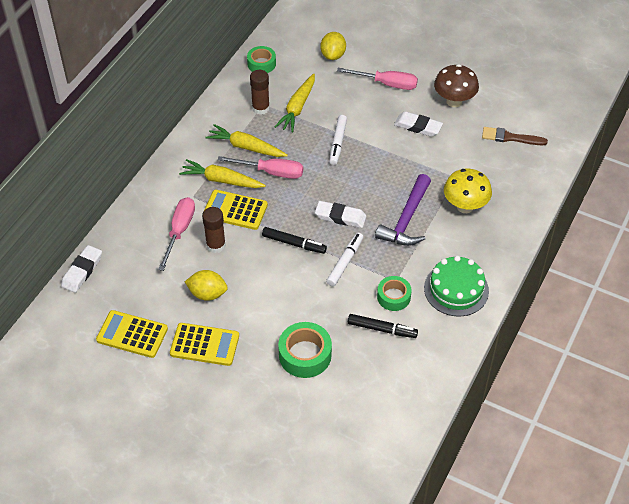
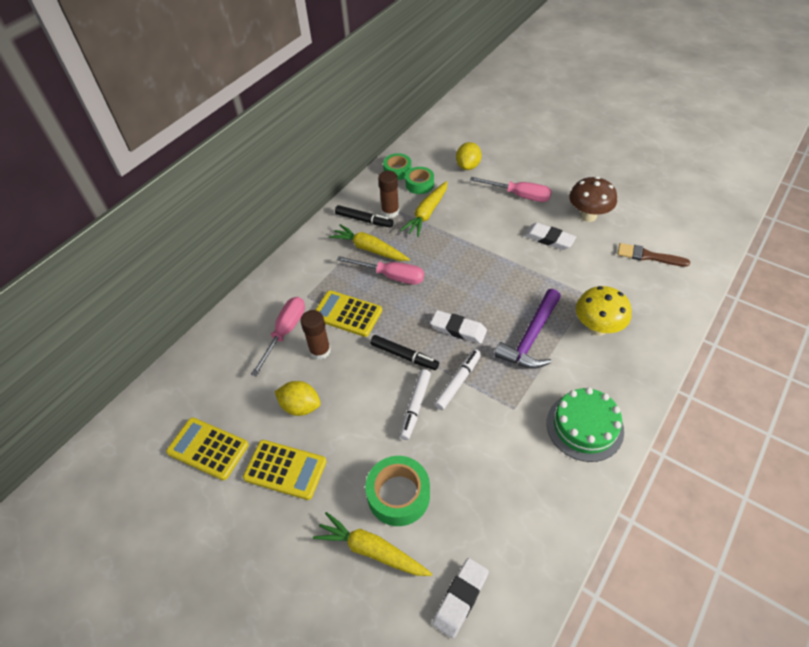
camera: 10 degrees right, 0 degrees up
(82, 271) = (174, 368): white eraser -> white eraser (460, 598)
(221, 180) = (339, 281): yellow carrot -> yellow carrot (371, 550)
(337, 143) = (463, 250): white marker -> white marker (415, 406)
(382, 329) = (493, 470): black marker -> black marker (364, 220)
(393, 297) = (510, 429): green tape -> green tape (419, 184)

